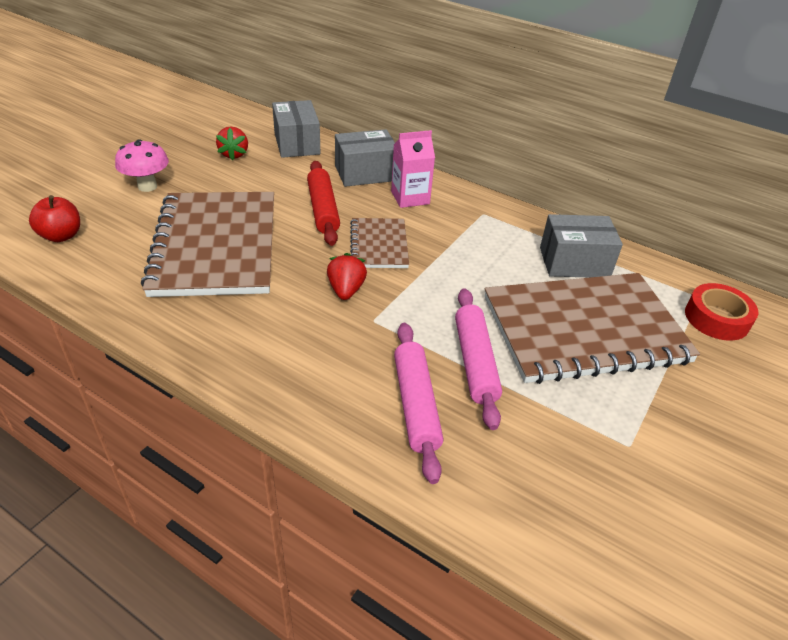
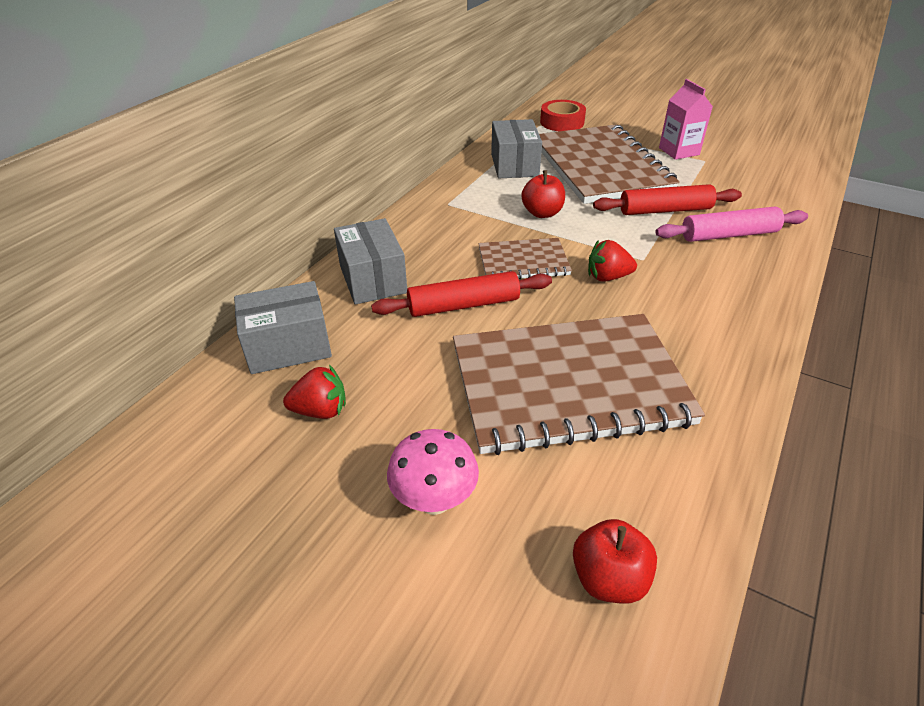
camera: 90 degrees left, 0 degrees up
(410, 197) = (425, 246): pink carton -> pink carton (679, 151)
(466, 267) = (542, 213): none -> red apple
(475, 362) = (665, 210): pink rolling pin -> red rolling pin

